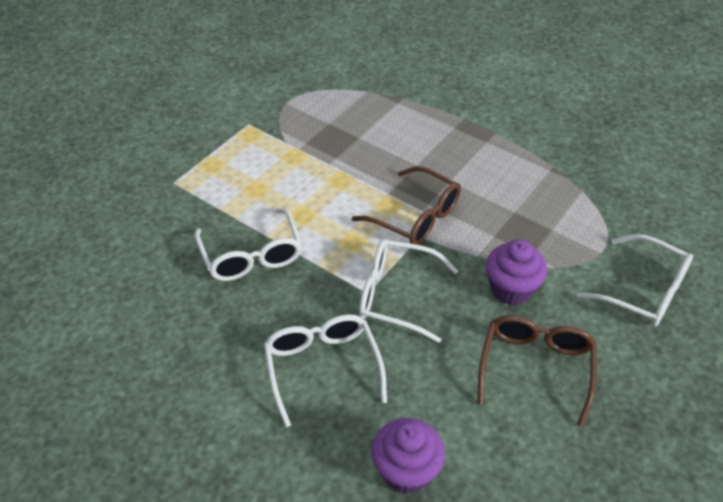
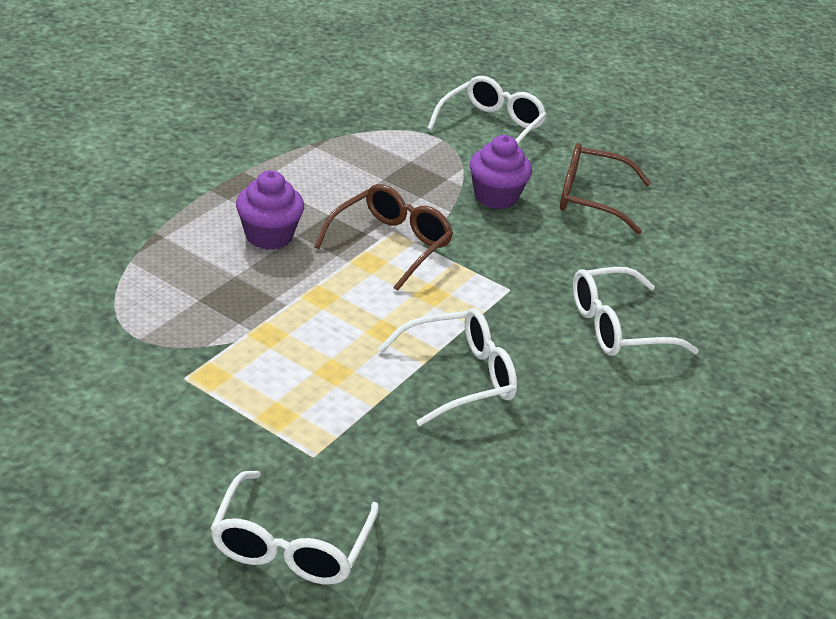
camera: 95 degrees left, 10 degrees down
(395, 295) = (512, 270): white glasses -> white glasses (291, 546)
(406, 471) = (719, 283): purple cupcake -> purple cupcake (269, 236)

